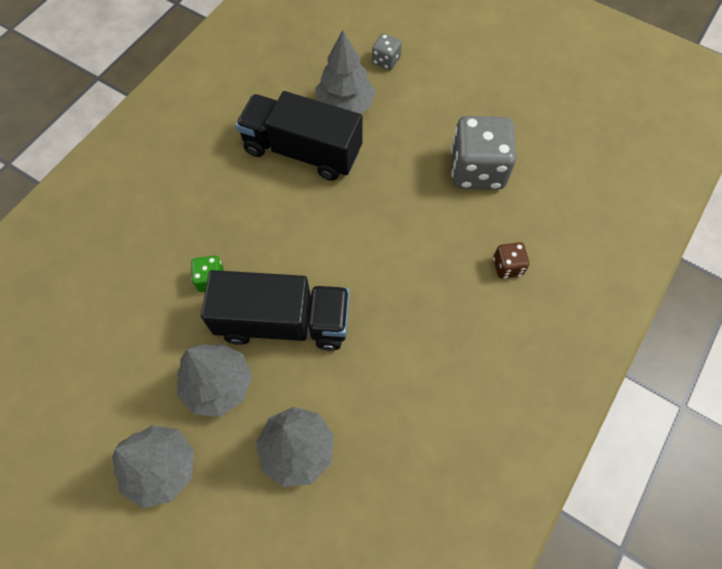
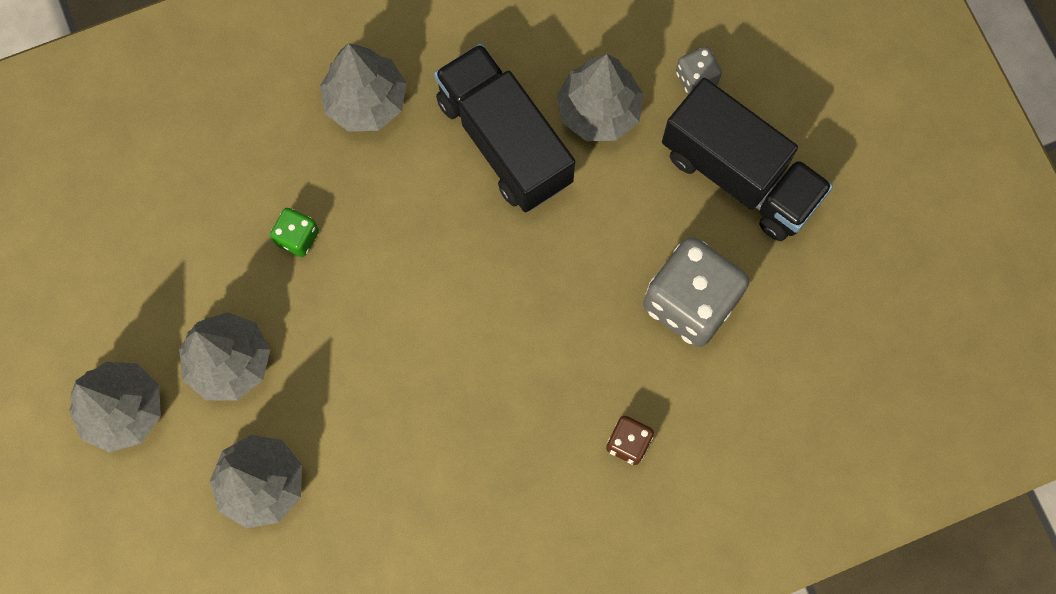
camera: 35 degrees right, 10 degrees up
(200, 178) = (366, 101): none -> grey tree
(283, 322) = (340, 339): black truck -> black truck (739, 176)

